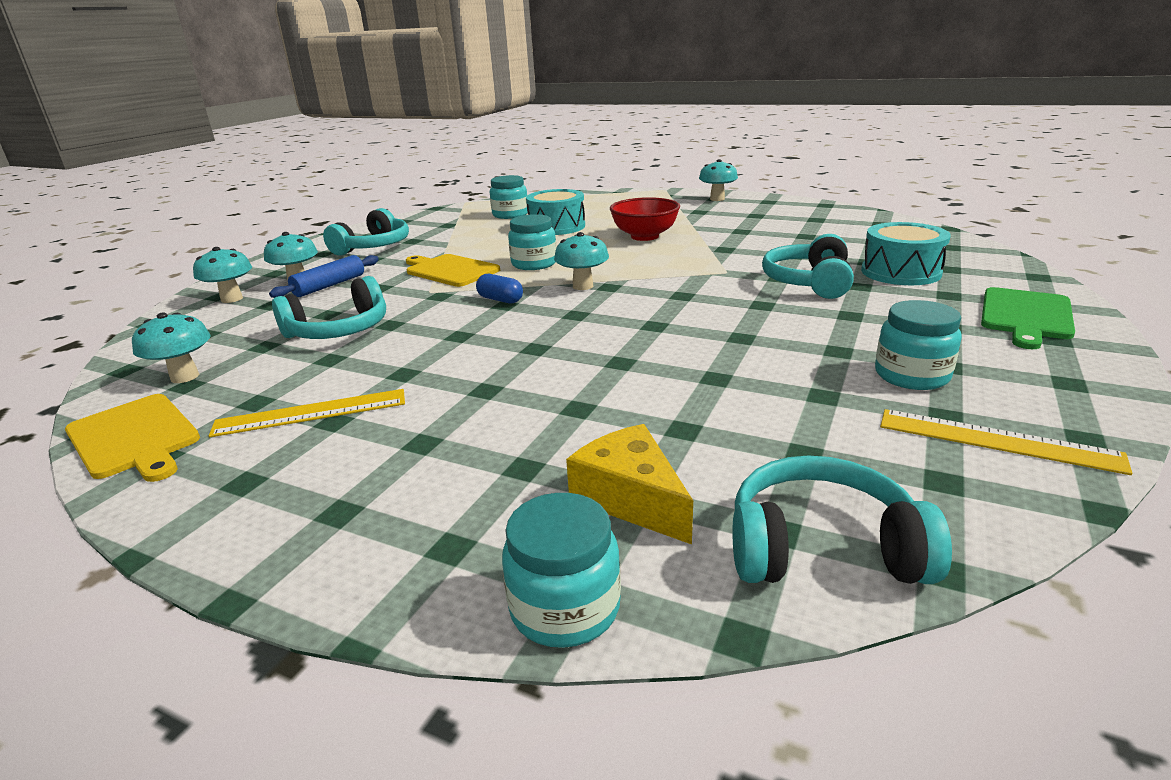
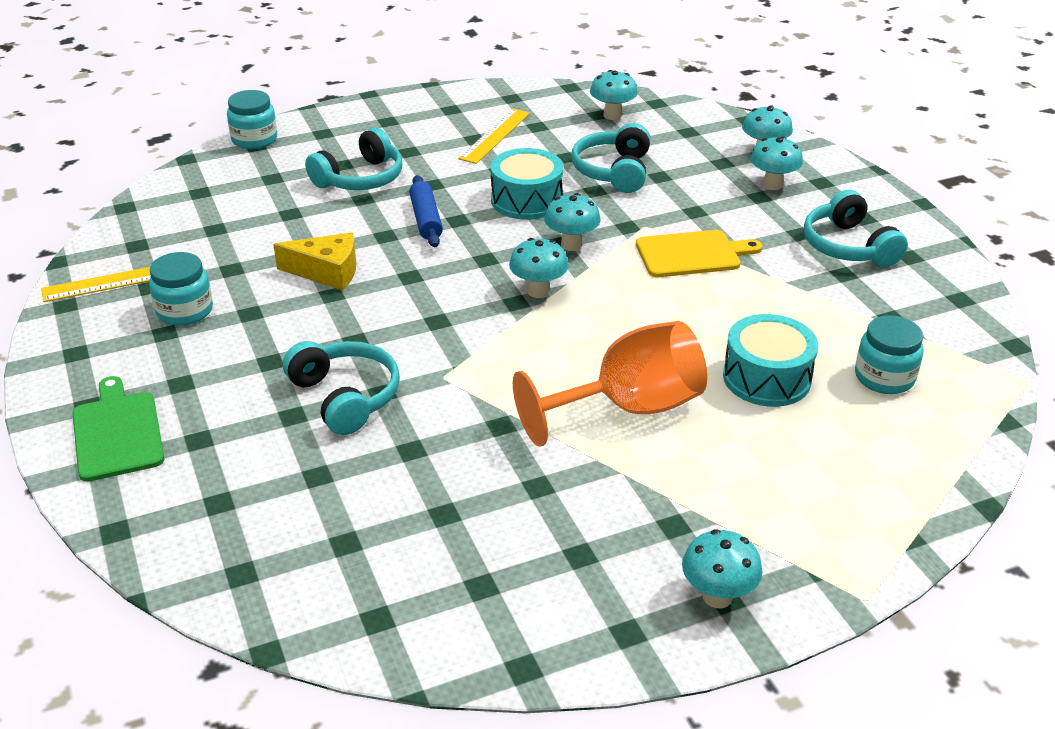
camera: 130 degrees right, 10 degrees up
(135, 437) = (545, 95): yellow cutting board -> none
(329, 285) = (737, 194): blue rolling pin -> blue rolling pin (426, 219)
(500, 300) = (571, 245): blue capsule -> turquoise mushroom
(534, 264) = (641, 299): turquoise jar -> none
(631, 498) = (275, 175): yellow cheese -> yellow cheese (327, 272)
(644, 236) = (628, 408): red bowl -> orange goblet
(822, 548) = (176, 194): turquoise headphones -> turquoise headphones (360, 178)
(900, 272) = (267, 465): turquoise drum -> turquoise drum (526, 200)

